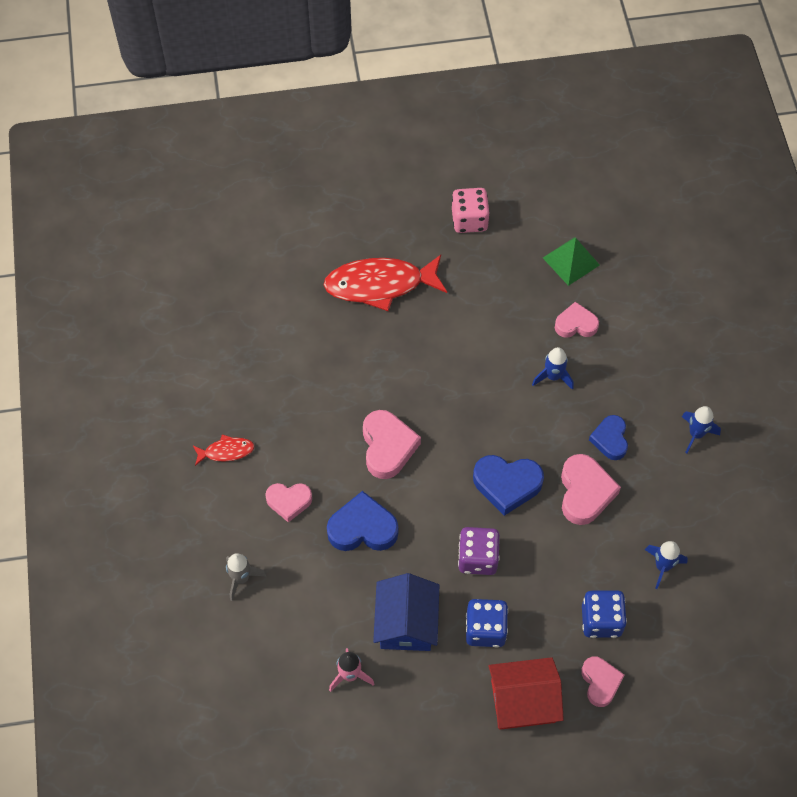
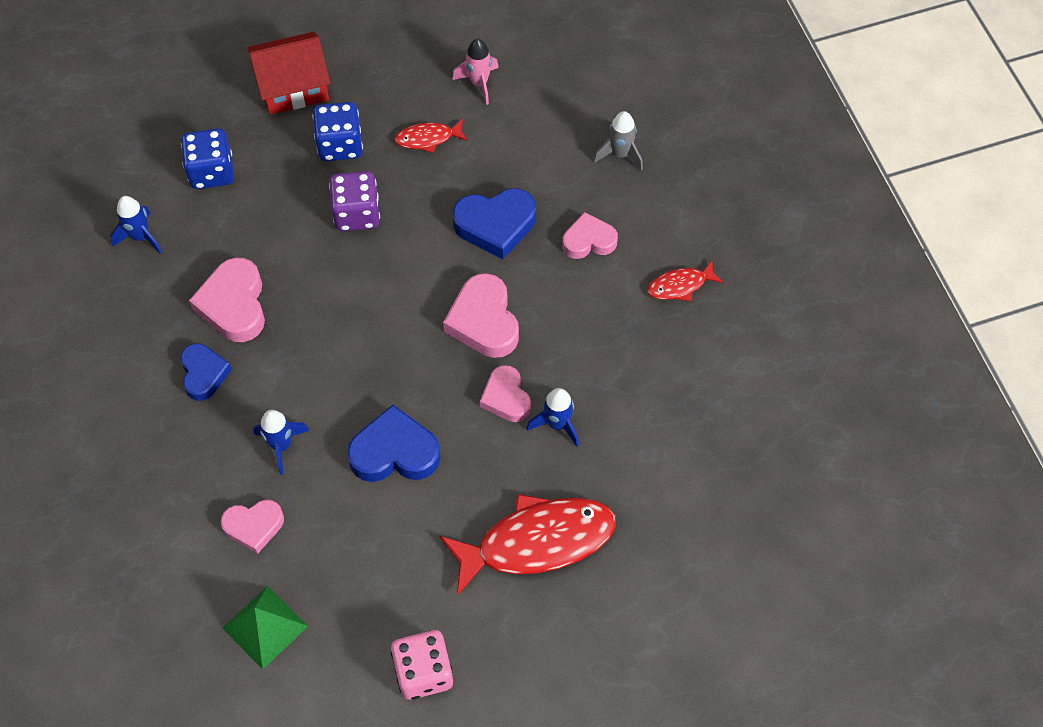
camera: 170 degrees right, 0 degrees up
(406, 623) = (428, 138): blue house -> red fish
(507, 484) = (330, 299): blue heart -> blue heart (394, 452)
(600, 682) = (211, 114): pink heart -> pink heart (506, 397)
(696, 434) = (92, 398): blue rocket -> blue rocket (557, 424)

